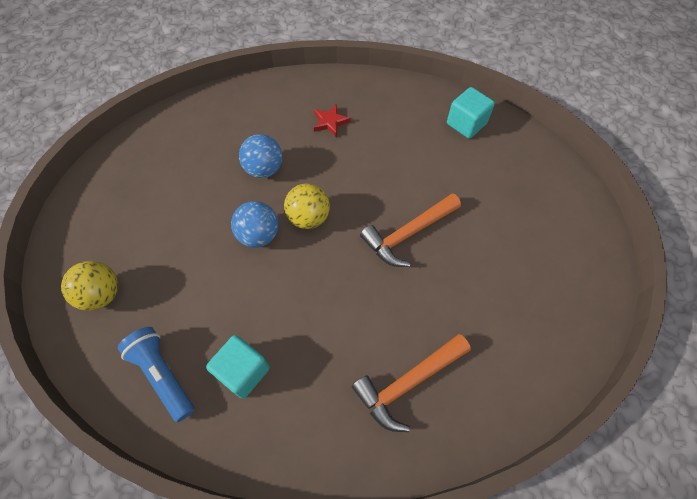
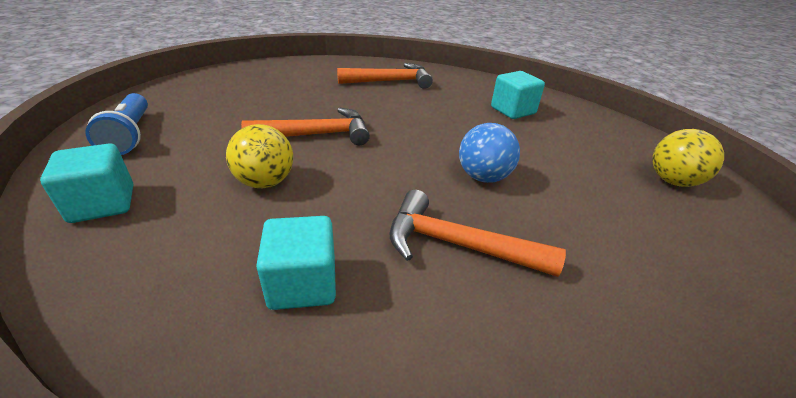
camera: 160 degrees left, 25 degrees down
(163, 375) = (582, 124): blue flashlight -> blue flashlight (130, 135)
(264, 169) = (457, 244): blue ball -> orange hammer
(308, 218) = (416, 174): yellow ball -> yellow ball (265, 182)
(330, 122) = (302, 283): red star -> turquoise cube

